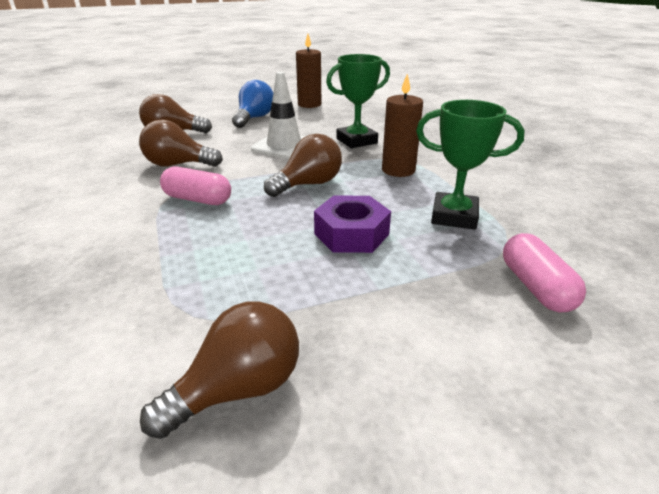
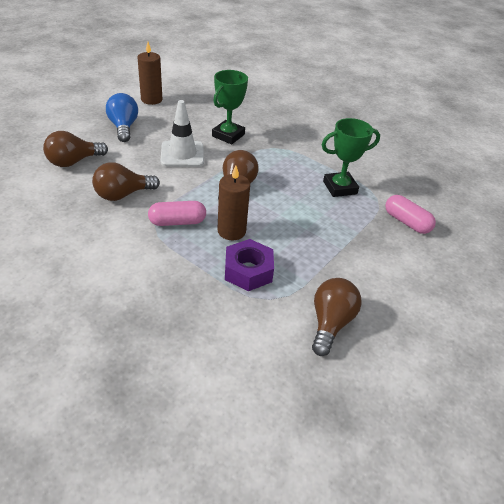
camera: 35 degrees left, 10 degrees up
(351, 234) = (298, 218): purple nut -> purple nut (248, 271)
(398, 170) = (280, 158): brown candle -> brown candle (231, 231)

